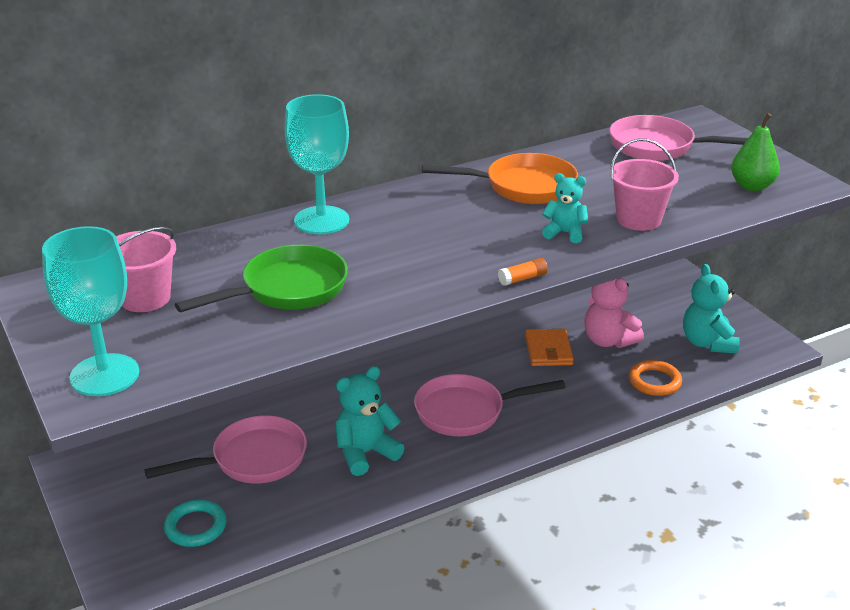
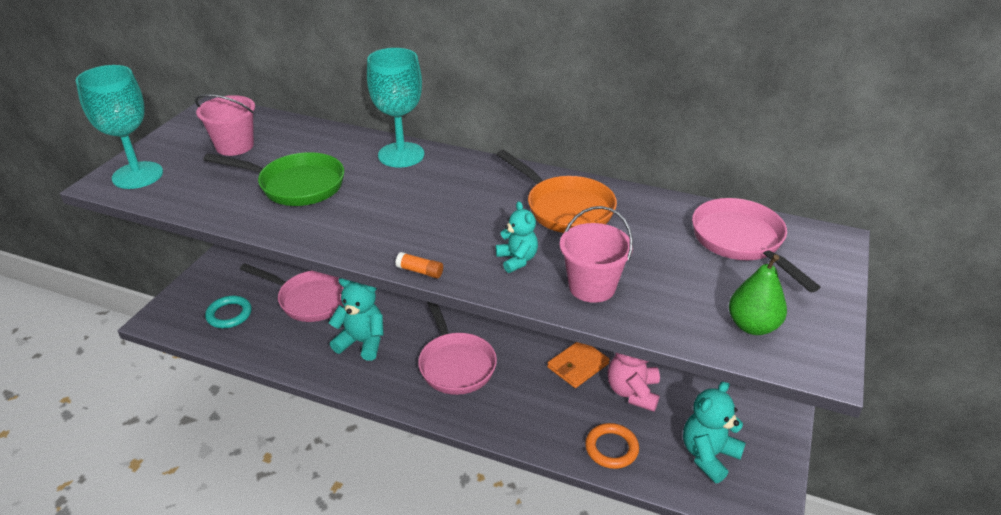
camera: 50 degrees right, 5 degrees up
(466, 412) = (455, 364): pink pan -> pink pan turned 150 degrees counterclockwise

